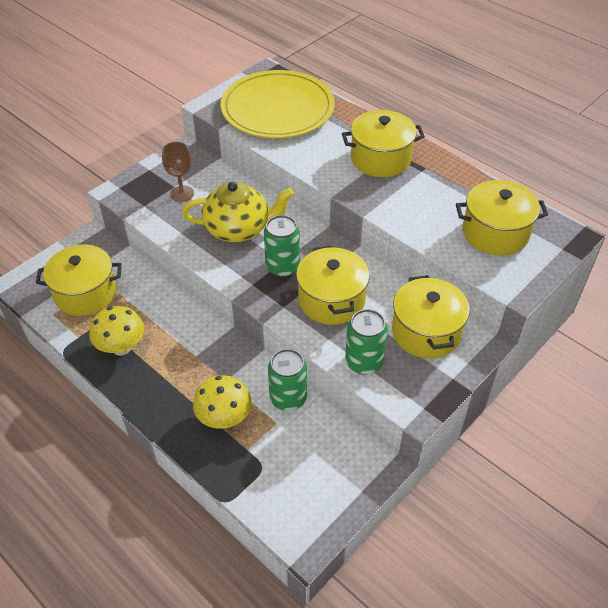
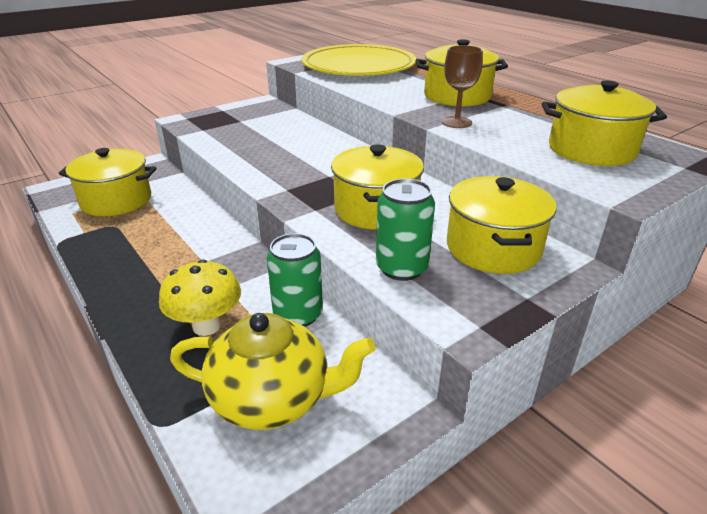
camera: 10 degrees right, 15 degrees down
(121, 347) = (124, 246): yellow mushroom -> none
(182, 193) = (245, 125): brown goblet -> brown goblet (456, 122)
(238, 229) = (291, 150): yellow teapot -> yellow teapot (273, 398)
(282, 267) = (327, 180): green can -> none

